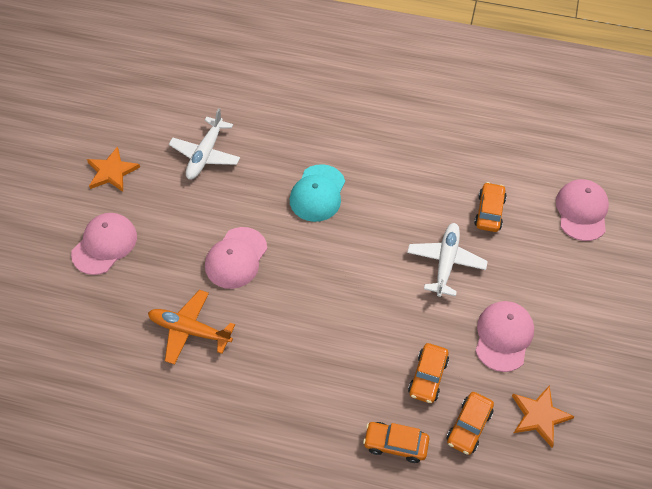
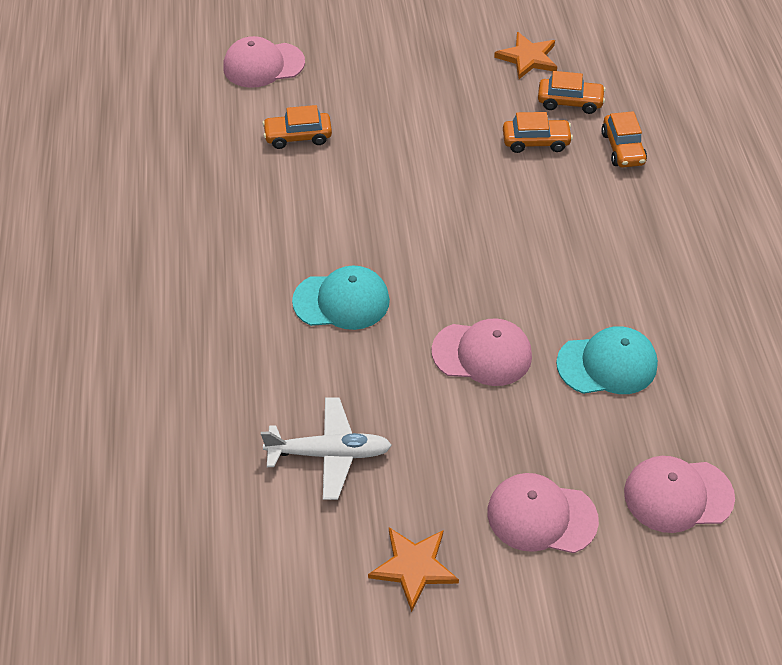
camera: 110 degrees left, 5 degrees down
(189, 330) = (607, 364): orange plane -> turquoise cap
(445, 262) = (386, 158): white plane -> none
(503, 336) = (455, 96): pink cap -> pink cap (678, 495)

